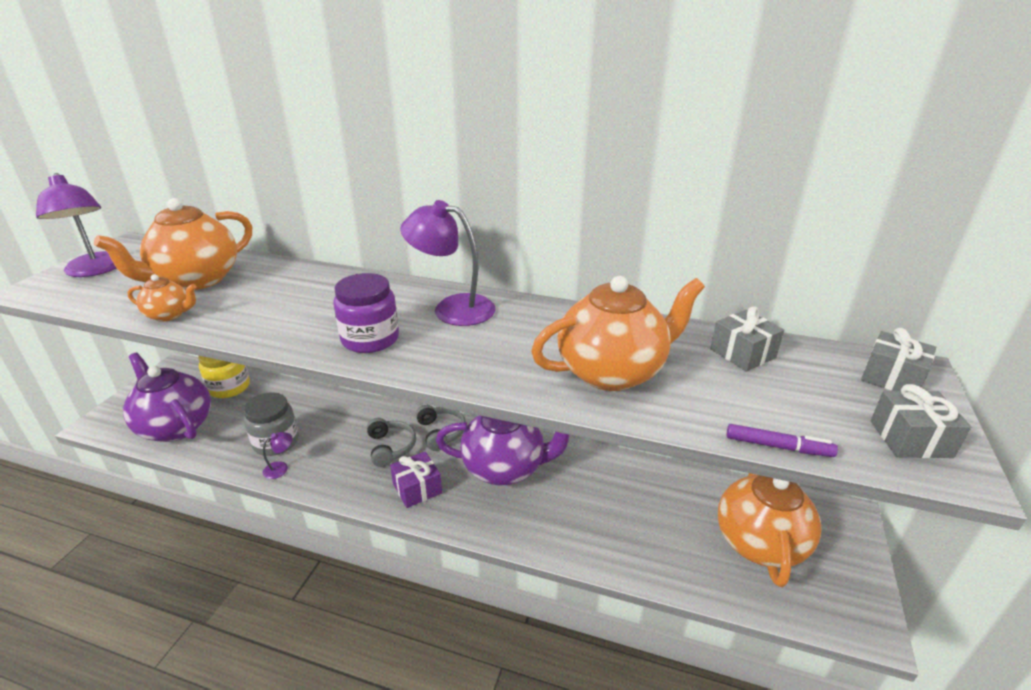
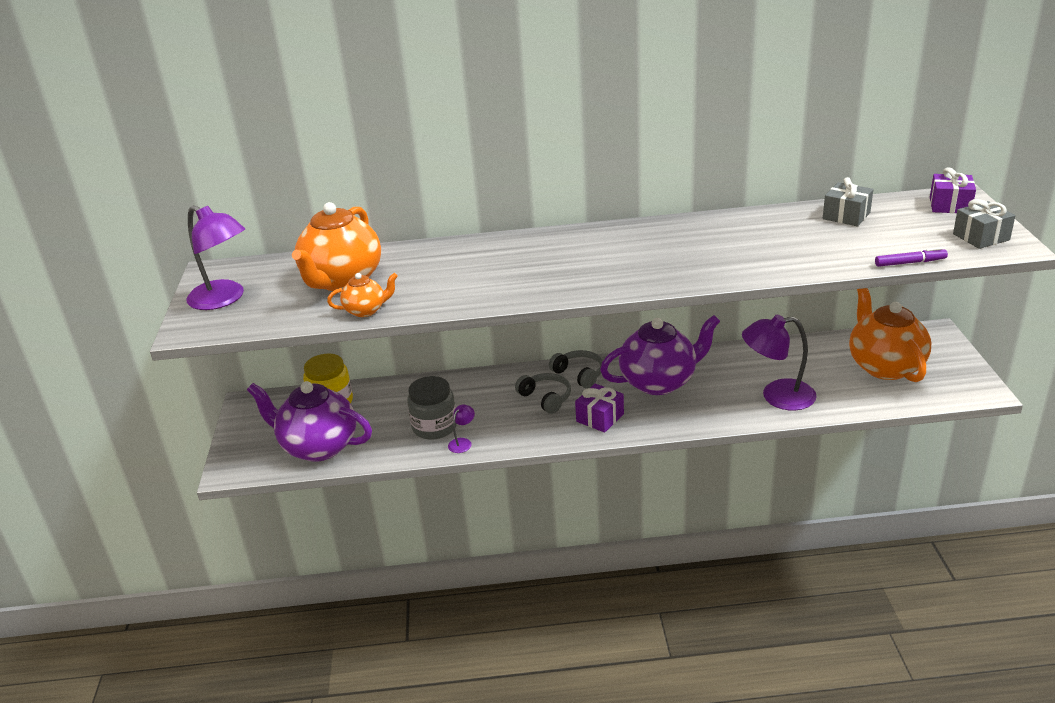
camera: 20 degrees left, 0 degrees up
(370, 339) = (566, 279): purple jar -> none
(452, 308) = (603, 242): purple lamp -> purple lamp (777, 396)
(612, 372) = (770, 251): orange teapot -> none
(891, 378) = (950, 205): grey gift -> purple gift

